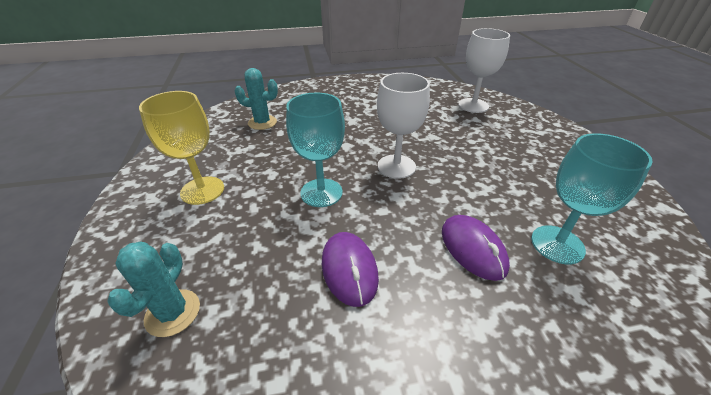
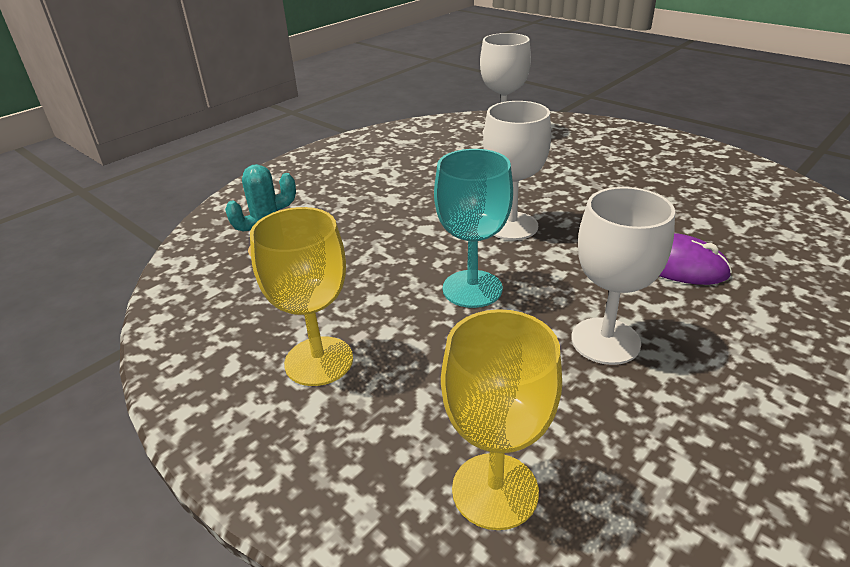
camera: 35 degrees left, 5 degrees down
(173, 313) = (495, 490): turquoise cactus -> yellow goblet
(349, 269) = (605, 341): purple mouse -> white goblet
(557, 244) = (729, 228): turquoise goblet -> none

